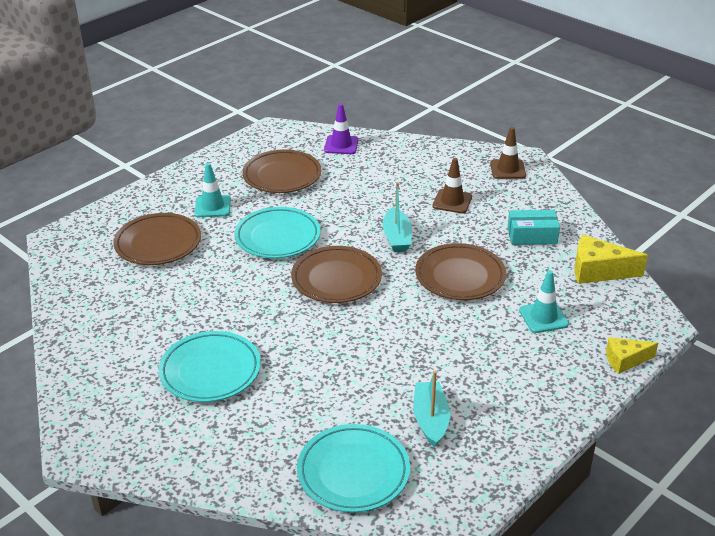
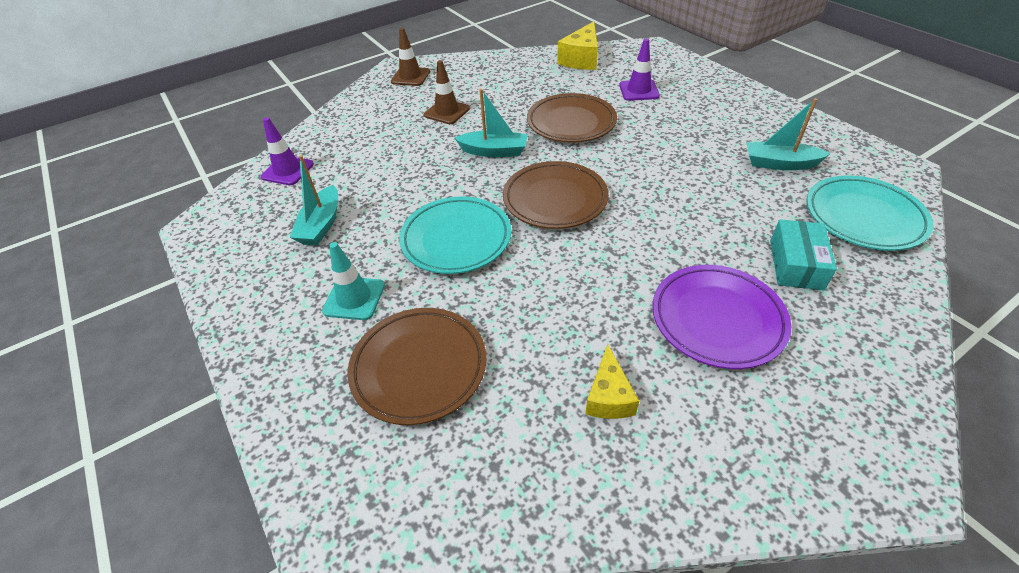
camera: 75 degrees left, 10 degrees up
(210, 371) = (717, 319): turquoise plate -> purple plate
(282, 176) = (321, 225): brown plate -> turquoise boat
(532, 235) = (521, 79): turquoise box -> turquoise box (796, 264)
(543, 317) = (639, 90): turquoise traffic cone -> purple traffic cone
(625, 360) = (695, 66): yellow cheese -> yellow cheese (608, 396)

